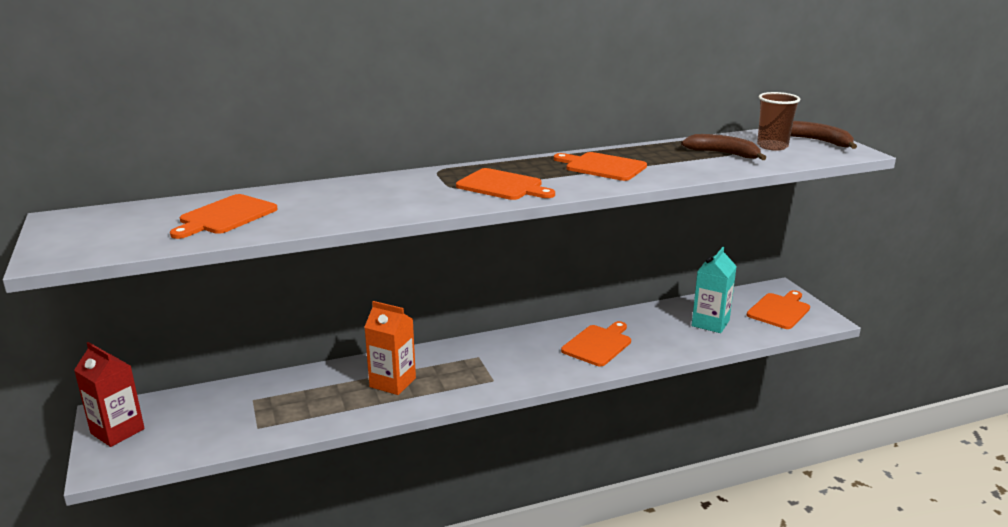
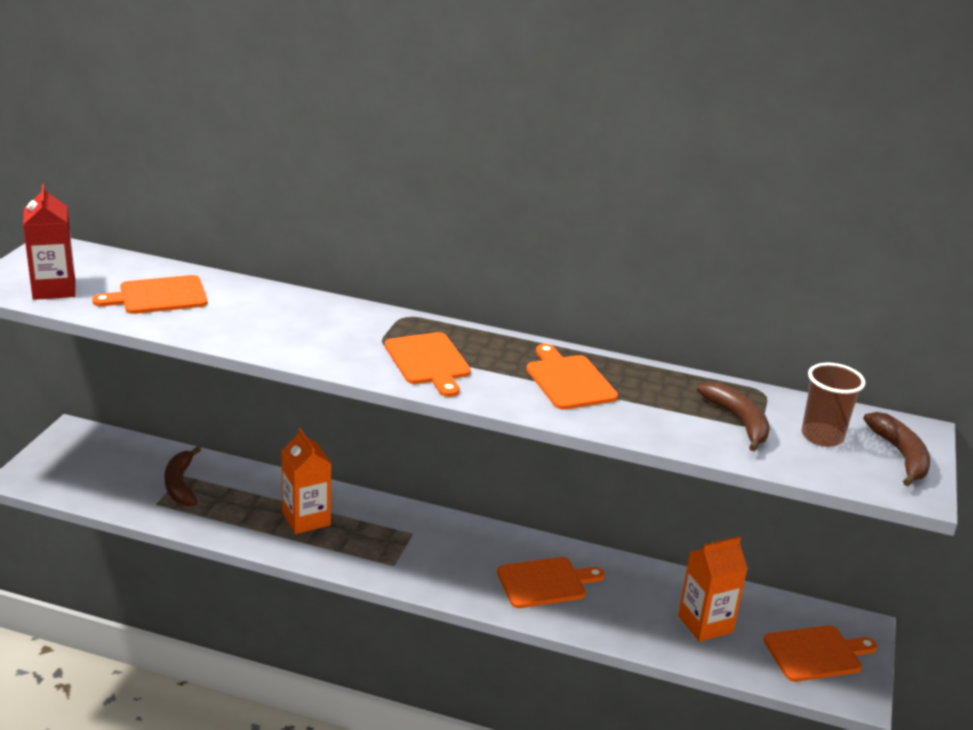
camera: 35 degrees right, 5 degrees up
(117, 431) = (63, 452): red carton -> red carton (54, 289)
(260, 406) = (180, 485): none -> brown banana
(710, 323) = (705, 624): turquoise carton -> orange carton

